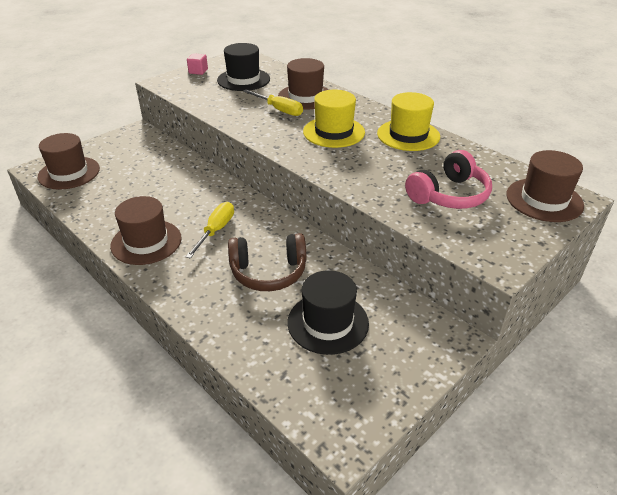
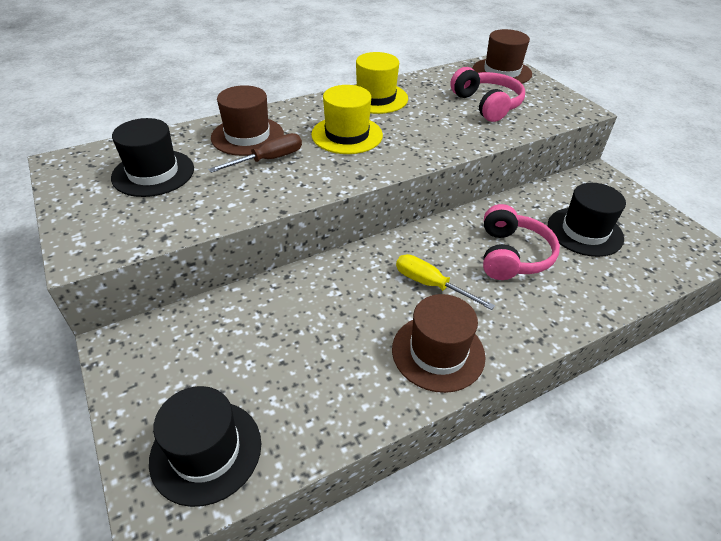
camera: 75 degrees left, 5 degrees up
(69, 173) = (206, 451): brown hat -> black hat
(198, 71) = (79, 210): pink cube -> none
(268, 272) = (511, 255): brown headphones -> pink headphones
(279, 110) = (268, 159): yellow screwdriver -> brown screwdriver

